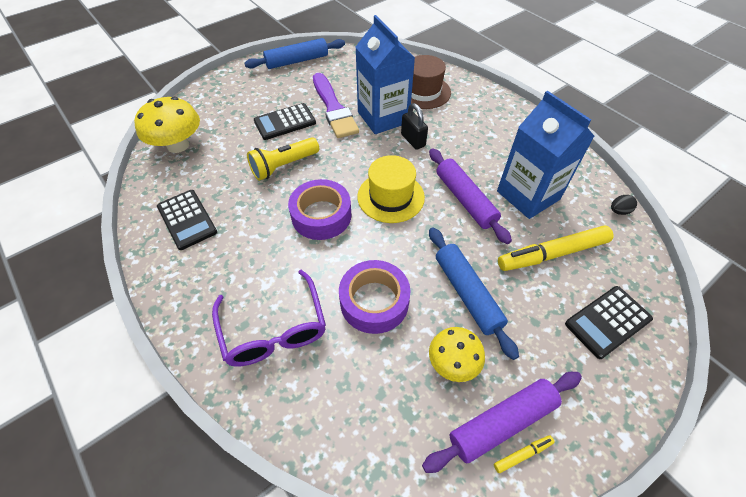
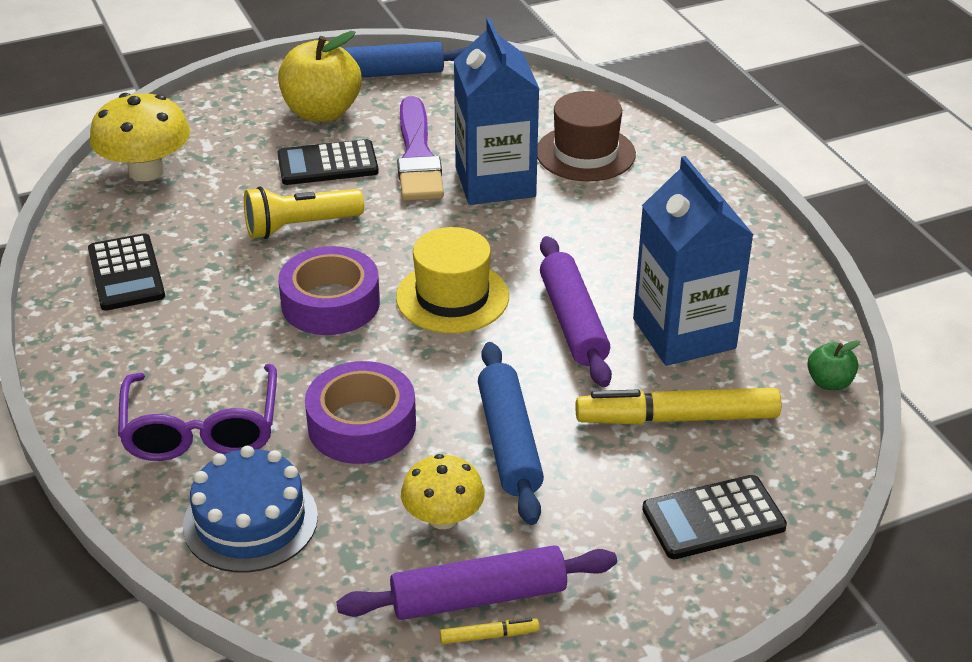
camera: 15 degrees right, 15 degrees down
(269, 90) = (322, 112): none -> yellow apple
(332, 398) = (250, 521): none -> blue cake
(413, 140) = (529, 224): black padlock -> none
(619, 211) = (829, 382): black egg -> green apple

